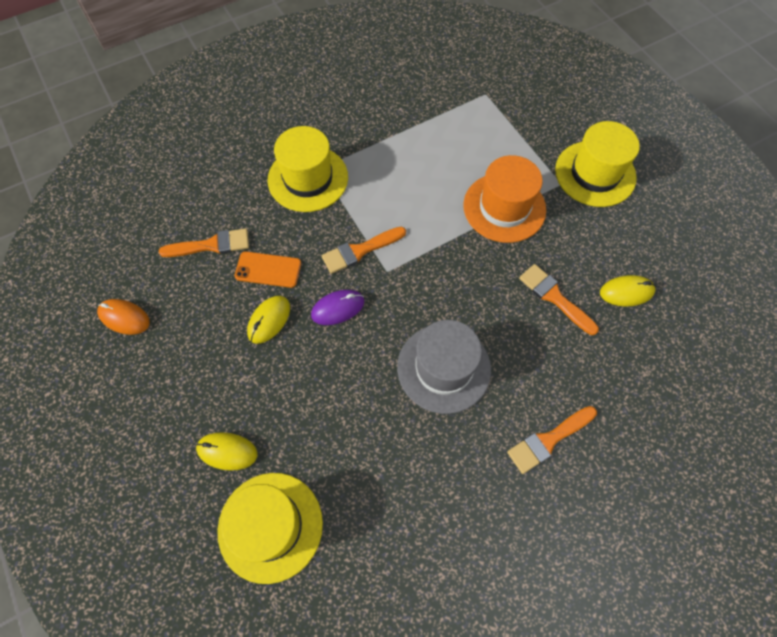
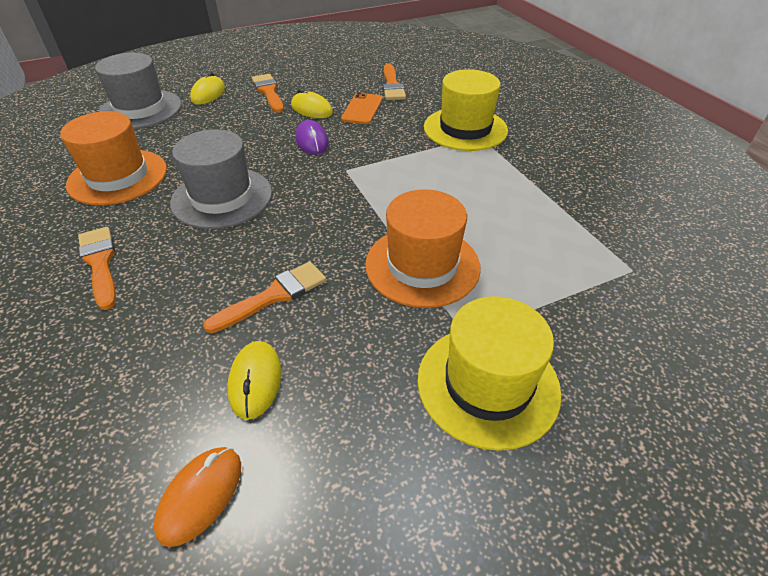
camera: 95 degrees right, 20 degrees down
(124, 318) = (334, 57): orange mouse -> orange mouse (200, 496)
(270, 526) = (140, 109): yellow hat -> grey hat
(360, 251) = (373, 155): orange brush -> orange brush (268, 92)
(422, 485) = (118, 177): none -> orange hat

